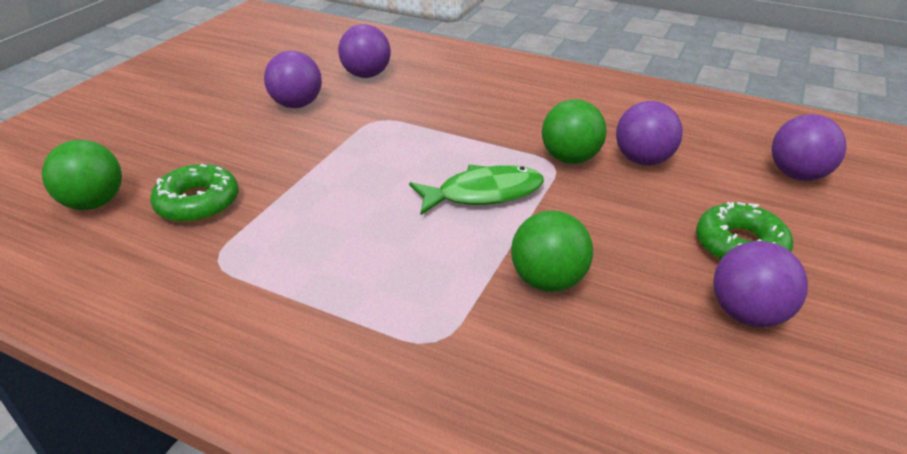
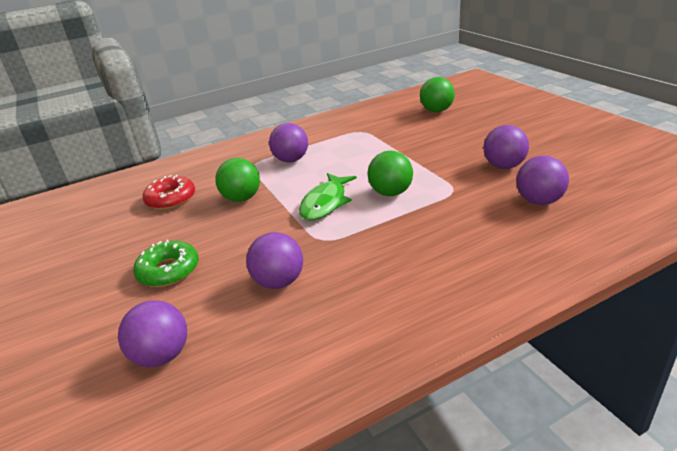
camera: 130 degrees right, 5 degrees down
(198, 203) = (411, 130): green donut -> none
(570, 158) = (320, 249): green ball -> green ball (391, 193)
(641, 379) = (171, 199): none -> red donut
(747, 314) = (144, 243): purple ball -> purple ball (291, 160)

